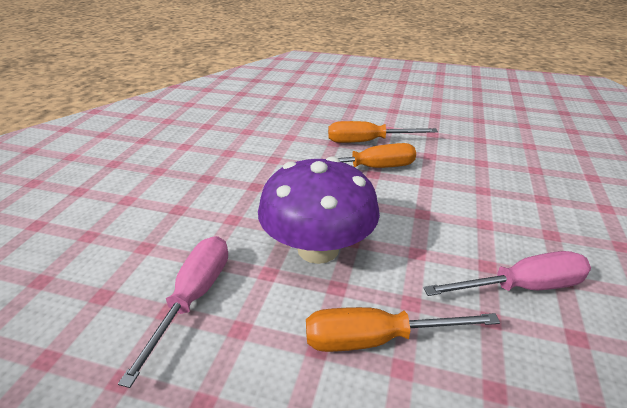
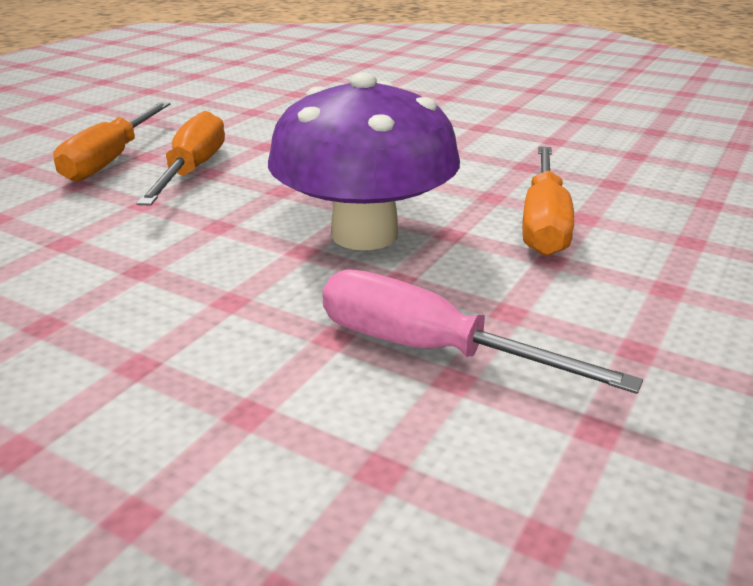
camera: 75 degrees left, 5 degrees down
(522, 287) = (486, 143): pink screwdriver -> none

